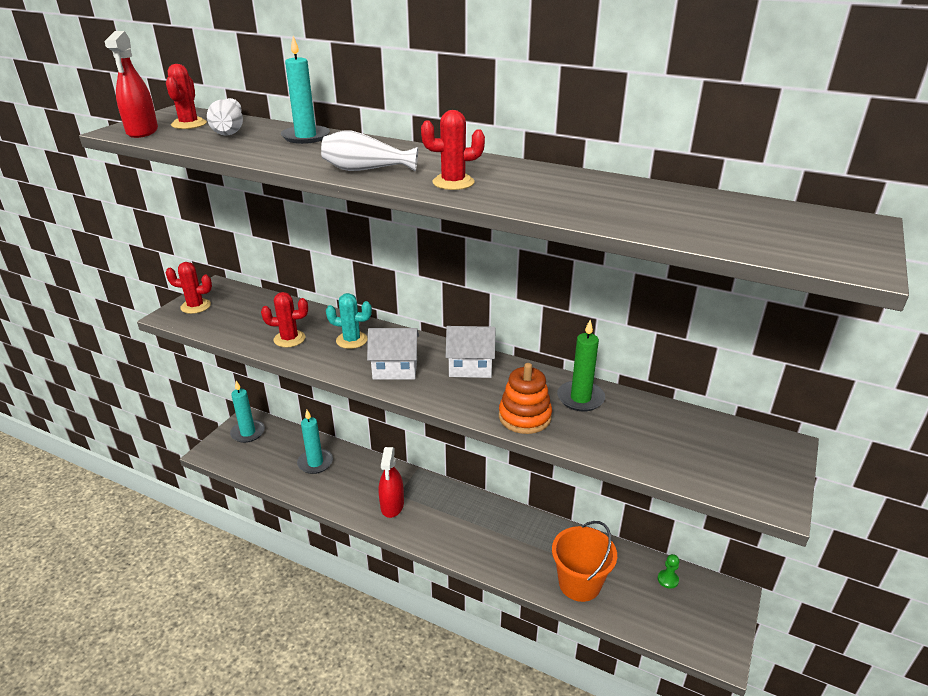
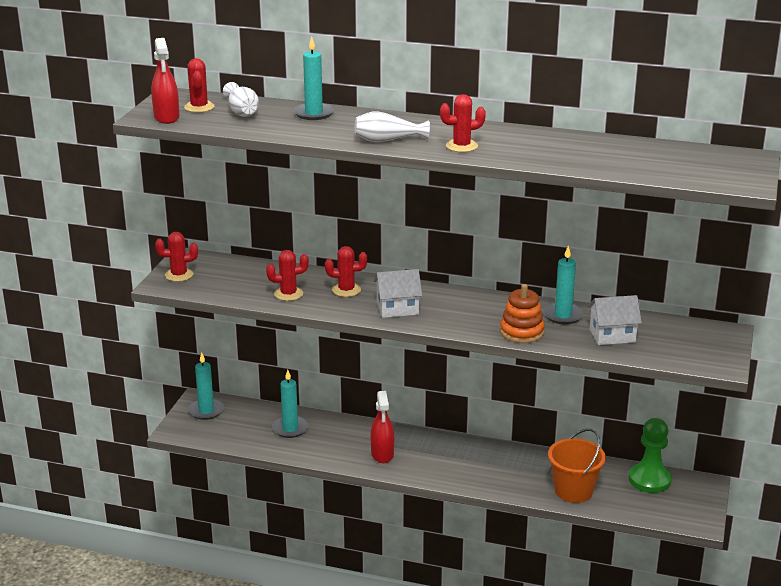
camera: 10 degrees left, 5 degrees down
(351, 340) = (346, 290): turquoise cactus -> red cactus
(470, 367) = (462, 301): white house -> white house (612, 335)
(580, 398) = (563, 315): green candle -> turquoise candle
(668, 579) = (649, 480): green pawn -> green pawn, size x2.27

